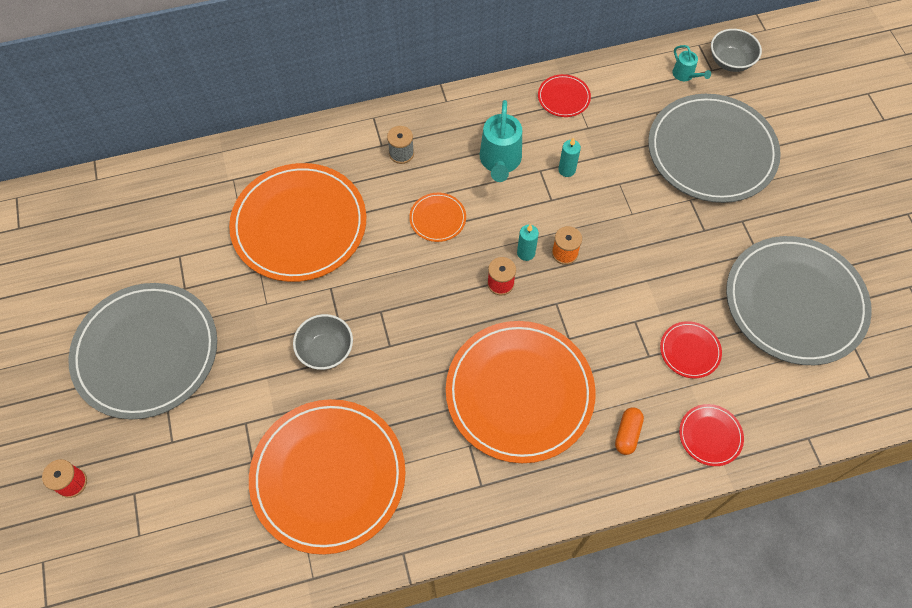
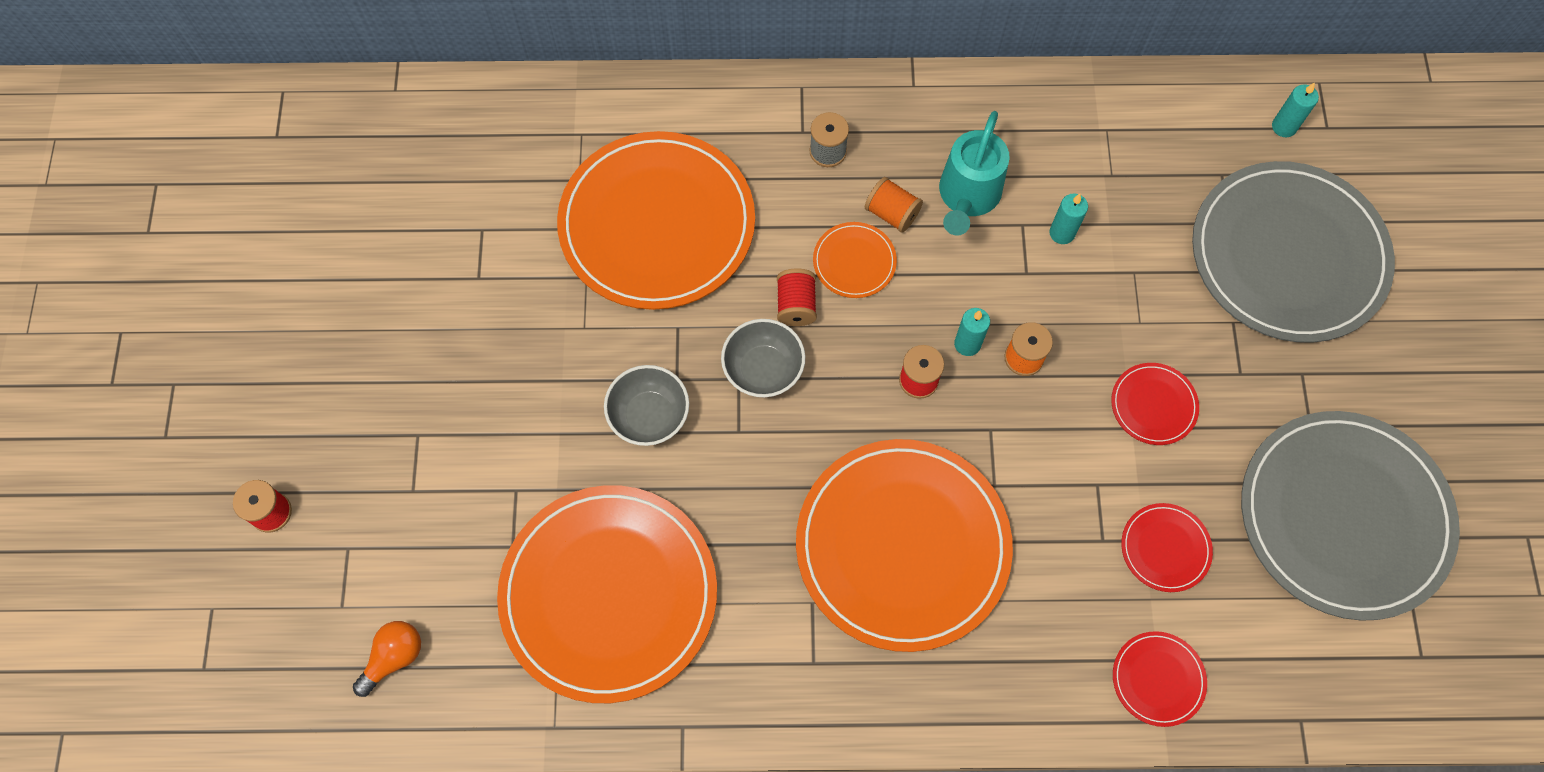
camera: 15 degrees right, 5 degrees up
(146, 352) = (407, 356): grey plate -> none
(185, 560) = (394, 657): none -> orange light bulb
(406, 255) = (796, 305): none -> red spool
(454, 182) = (892, 213): none -> orange spool
(563, 97) = (1089, 120): red plate -> red plate (1153, 405)
(627, 434) = (1039, 645): orange capsule -> none
(685, 75) = (1284, 127): turquoise watering can -> turquoise candle
(730, 61) = (1359, 120): grey bowl -> grey bowl (763, 369)

